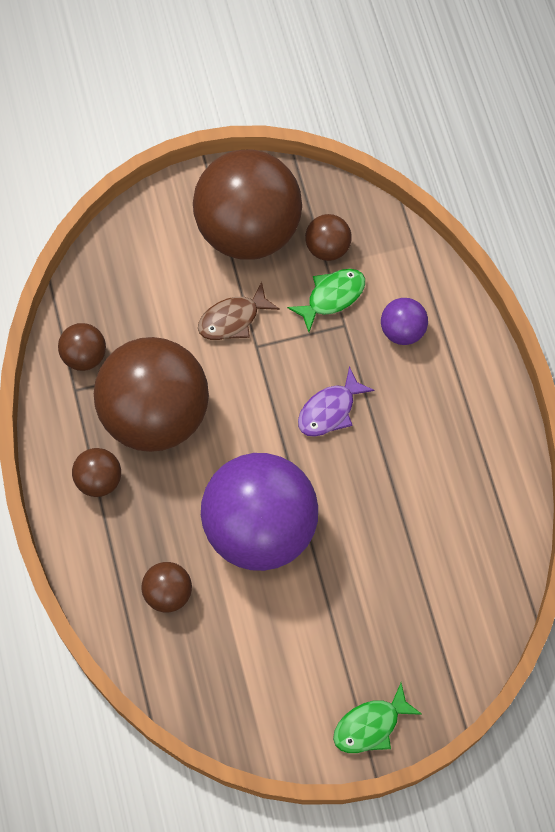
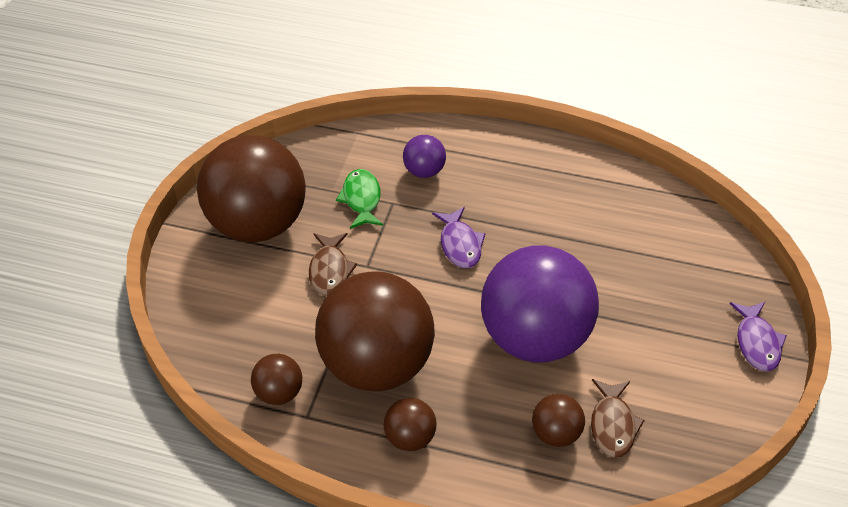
camera: 60 degrees left, 20 degrees down
(203, 635) = (612, 425): none -> brown fish
(327, 247) = (316, 183): brown ball -> none
(370, 725) = (757, 342): green fish -> purple fish

